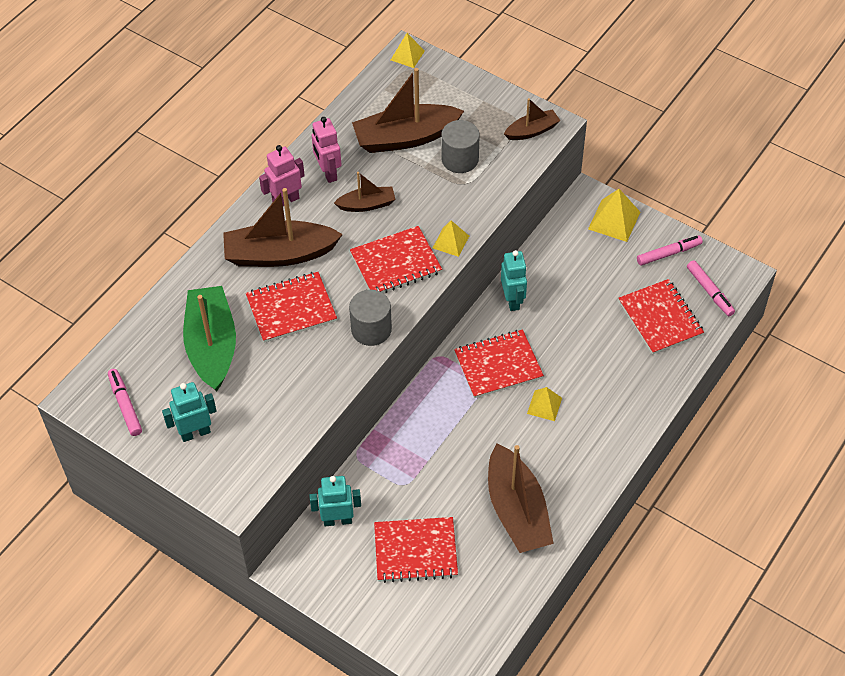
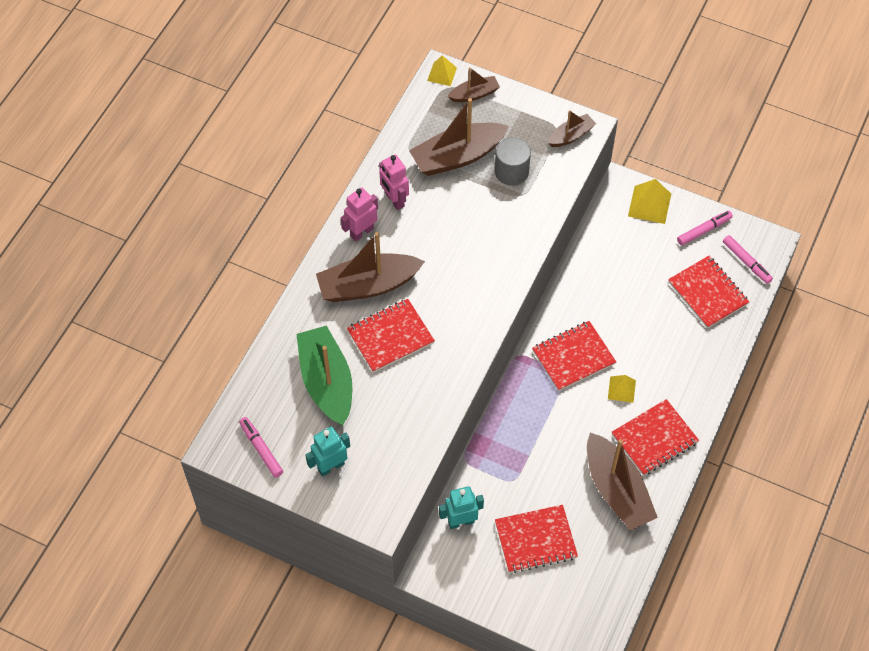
camera: 10 degrees left, 5 degrees up
(367, 205) = (436, 227): brown boat -> brown boat (474, 94)
(371, 329) = (466, 347): grey cylinder -> none
(396, 263) = (475, 280): red notebook -> red notebook (654, 438)
(451, 242) = (520, 253): yellow pyramid -> none
(512, 300) = (574, 293): turquoise robot -> none

